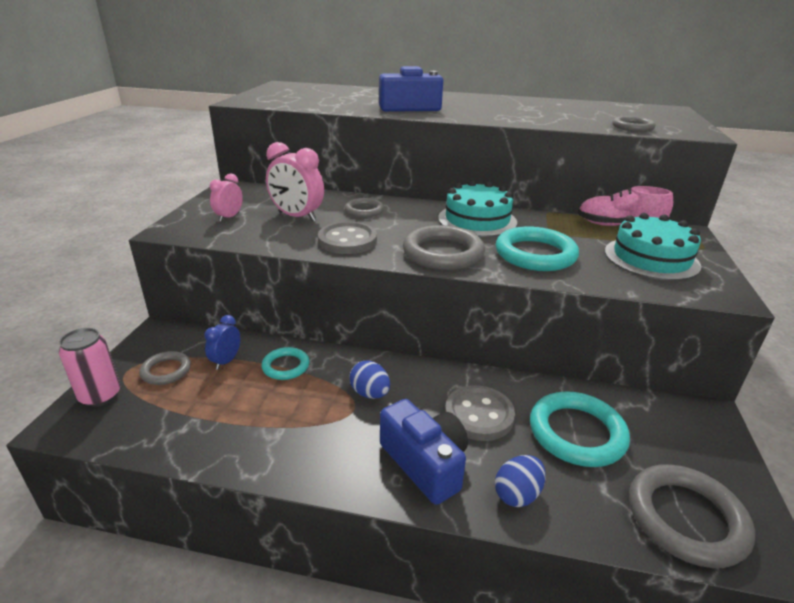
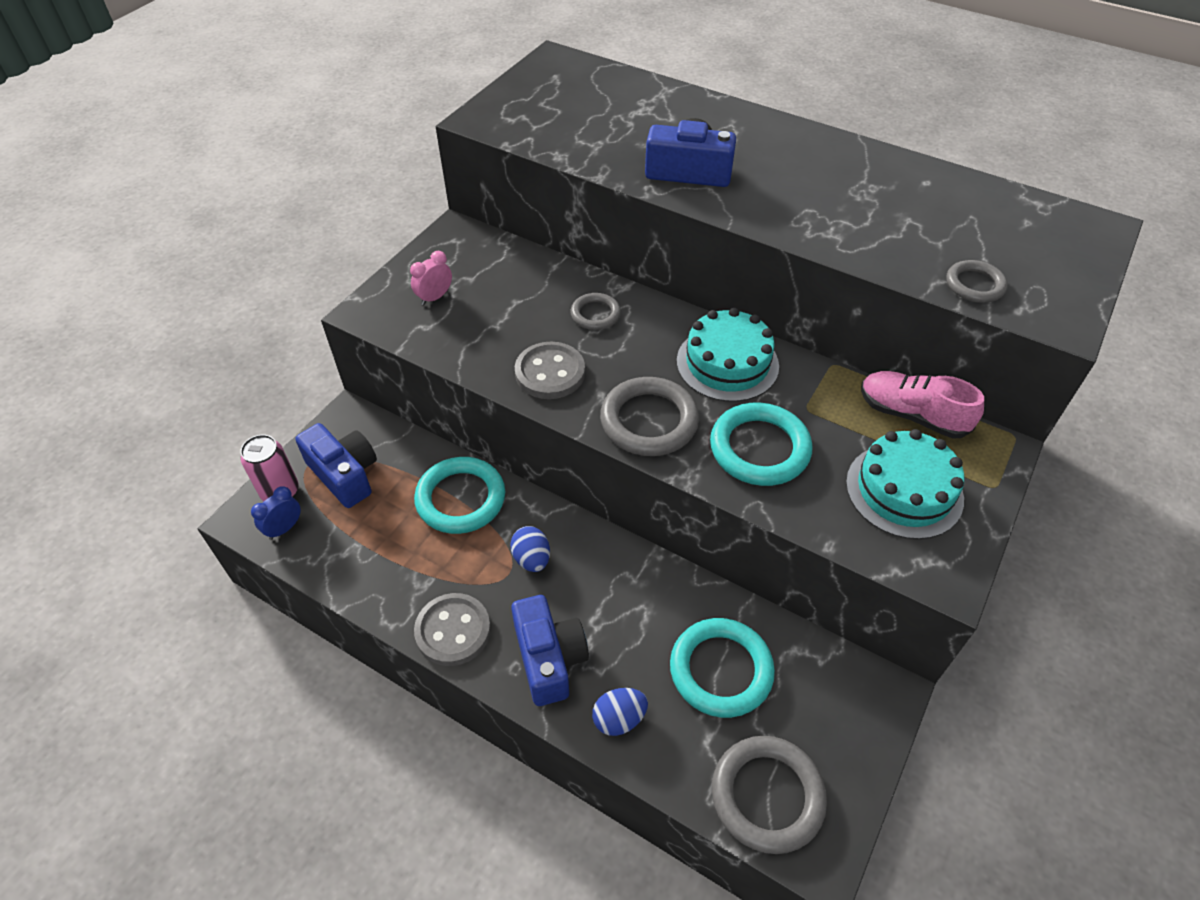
camera: 20 degrees right, 20 degrees up
(166, 371) = (344, 474): grey ring -> blue camera
(226, 361) = (404, 476): blue clock -> blue clock (284, 528)
(286, 366) = (461, 499): turquoise ring -> turquoise ring, size x1.77
(297, 217) = (511, 312): pink clock -> none
(479, 415) = (630, 618): grey button -> grey button (453, 631)

